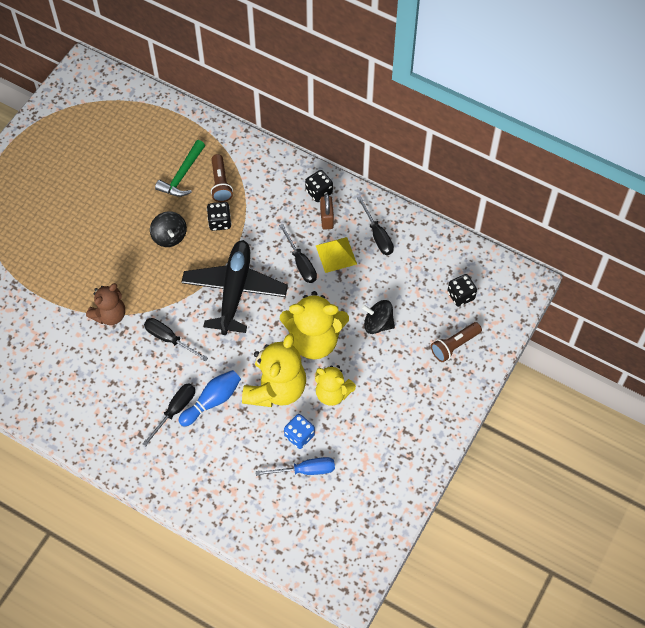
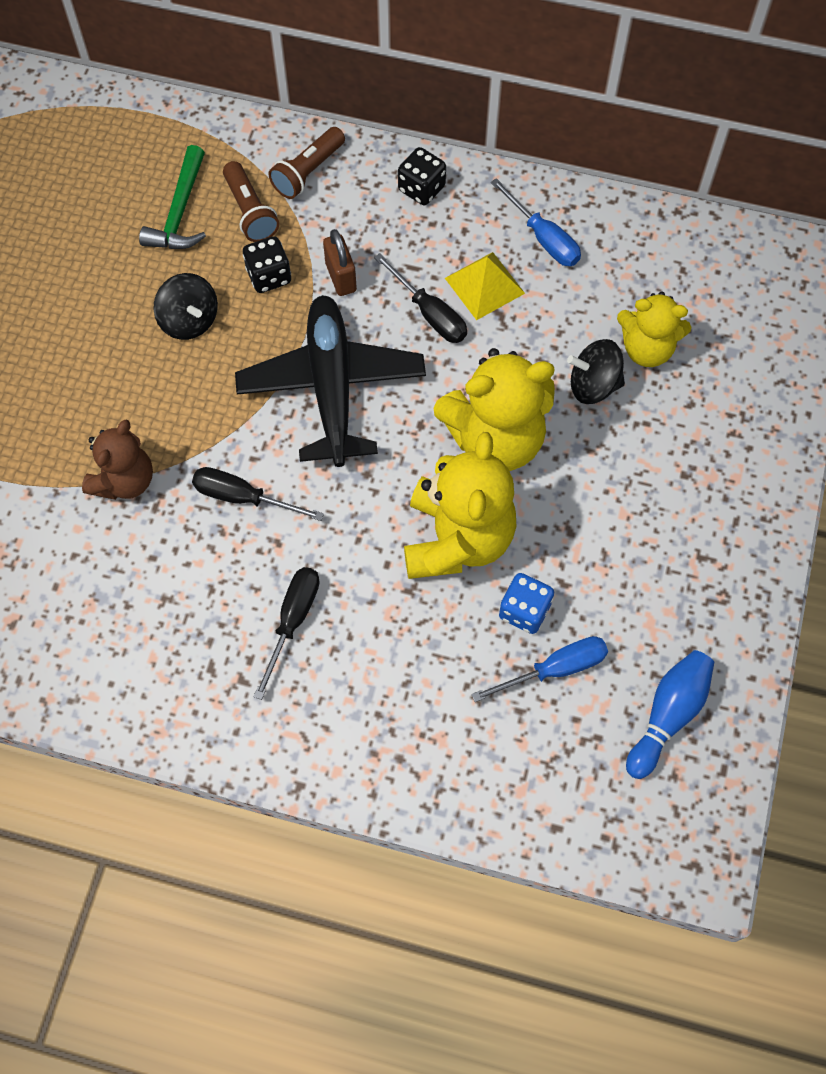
camera: 15 degrees left, 5 degrees up
(212, 401) = (353, 588): blue bowling pin -> blue bowling pin (668, 715)
(326, 219) = (449, 230): brown padlock -> brown padlock (341, 277)
(332, 393) = (556, 522): yellow teddy bear -> yellow teddy bear (647, 348)
(377, 235) = (543, 238): black screwdriver -> blue screwdriver
(454, 345) = (733, 391): brown flashlight -> brown flashlight (308, 172)
(461, 296) = (714, 305): black dice -> none

